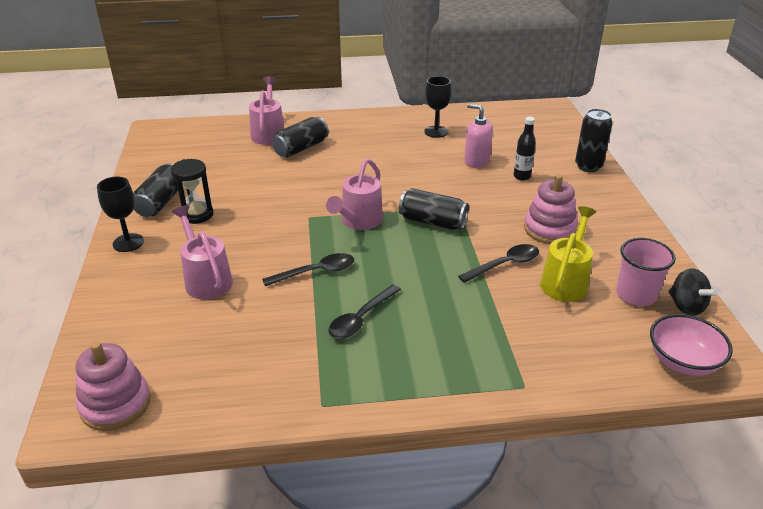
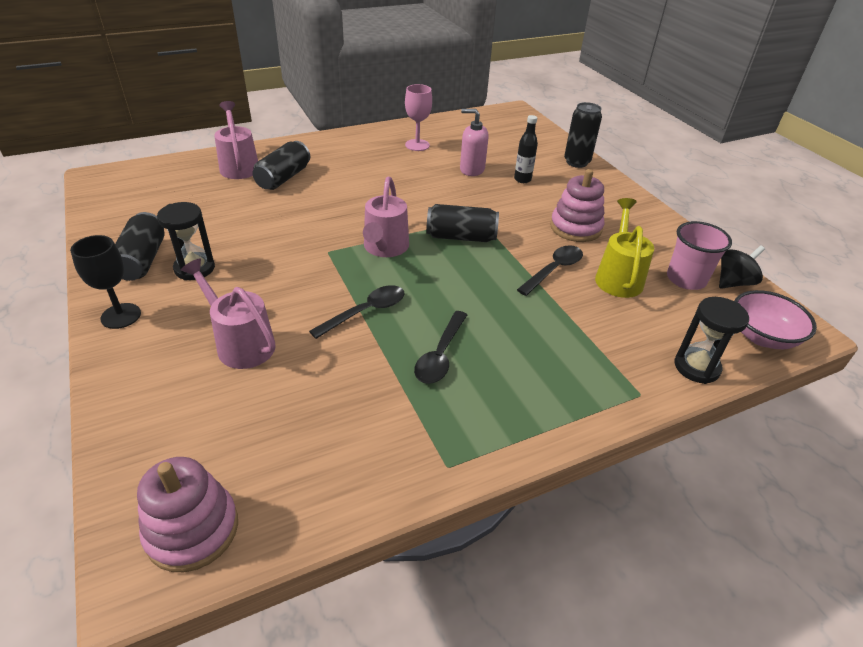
camera: 20 degrees left, 5 degrees up
(436, 132) = (417, 145): black goblet -> pink goblet
(595, 375) = (696, 367): none -> black hourglass
(686, 306) = (733, 282): black spinning top -> black spinning top turned 75 degrees counterclockwise

